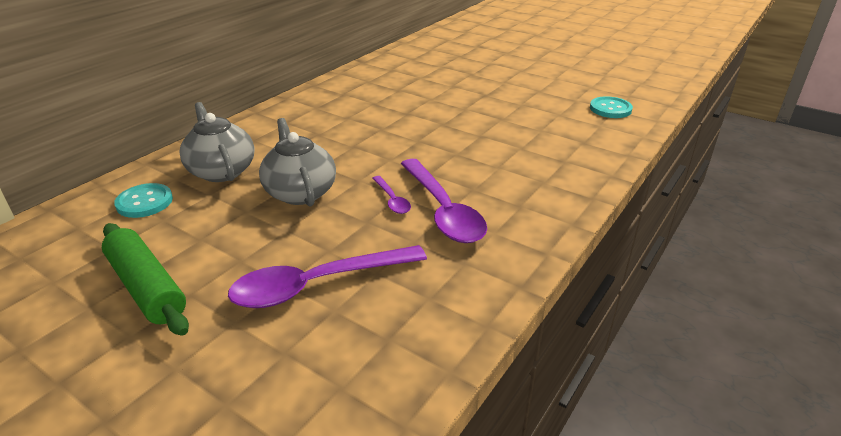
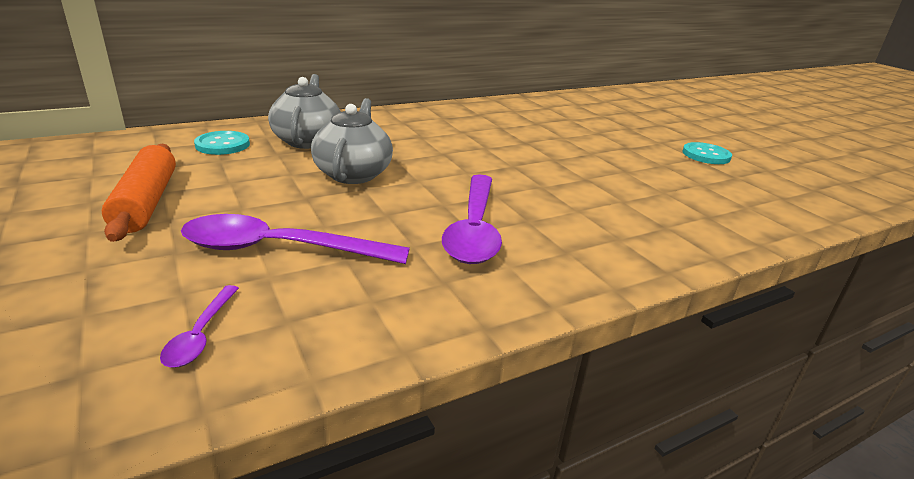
camera: 25 degrees right, 5 degrees down
(147, 287) = (147, 202): green rolling pin -> orange rolling pin
(392, 200) = (431, 205): purple spoon -> purple spoon (200, 335)
(610, 109) = (776, 195): turquoise button -> turquoise button (706, 155)

